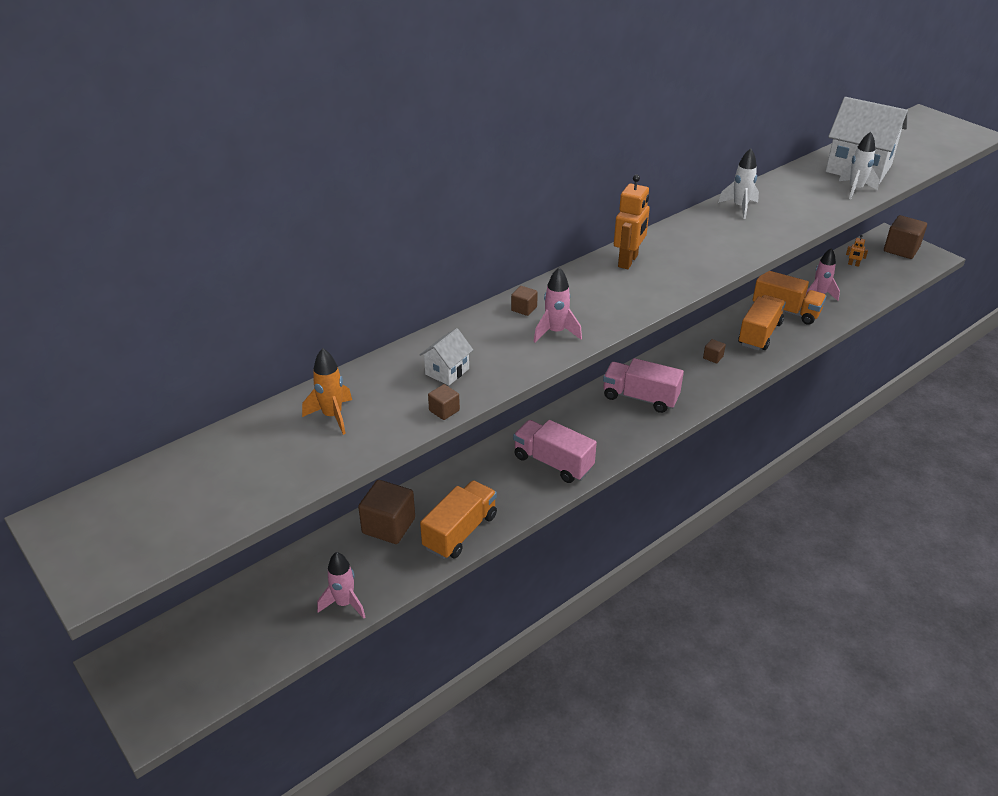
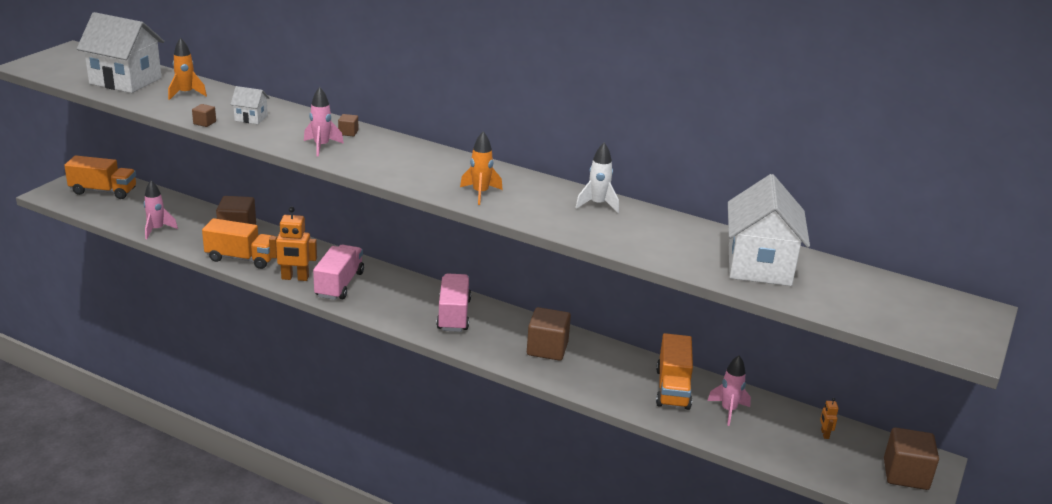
camera: 65 degrees right, 10 degrees down
(244, 469) = (125, 81): none -> white house
(628, 261) = (451, 163): orange robot -> orange robot (295, 278)
(703, 258) = (480, 193): none -> orange rocket
(713, 357) = (547, 349): brown cube -> brown cube, size x2.13
(759, 334) = (612, 374): orange truck -> orange truck (103, 191)
(855, 190) = (702, 264): white rocket -> none

